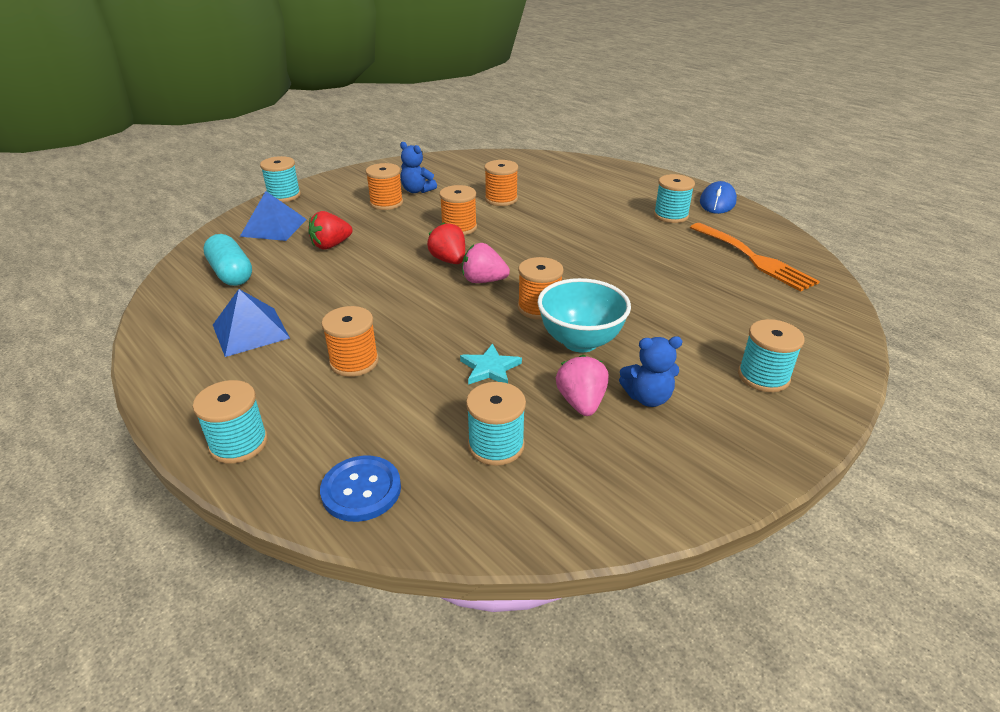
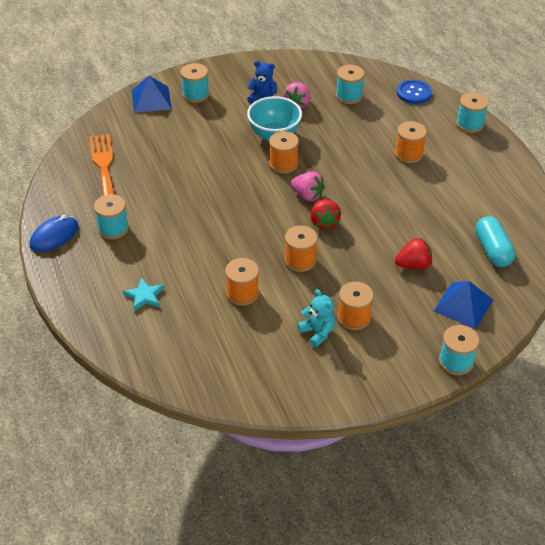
camera: 160 degrees left, 10 degrees up
(250, 331) = (471, 191): blue pyramid -> blue pyramid (151, 99)
(417, 190) = (317, 332): blue teddy bear -> turquoise teddy bear
(490, 368) = (334, 132): turquoise star -> turquoise star (144, 296)

